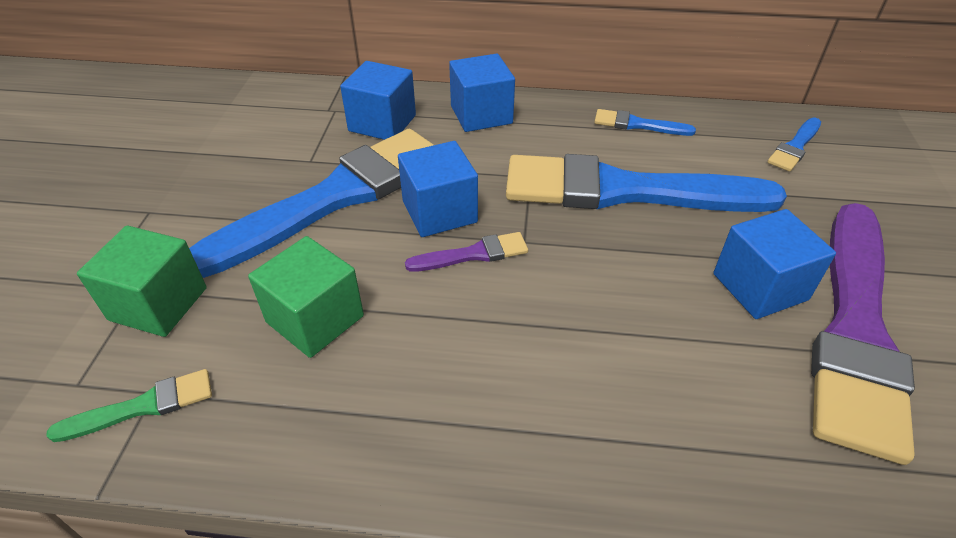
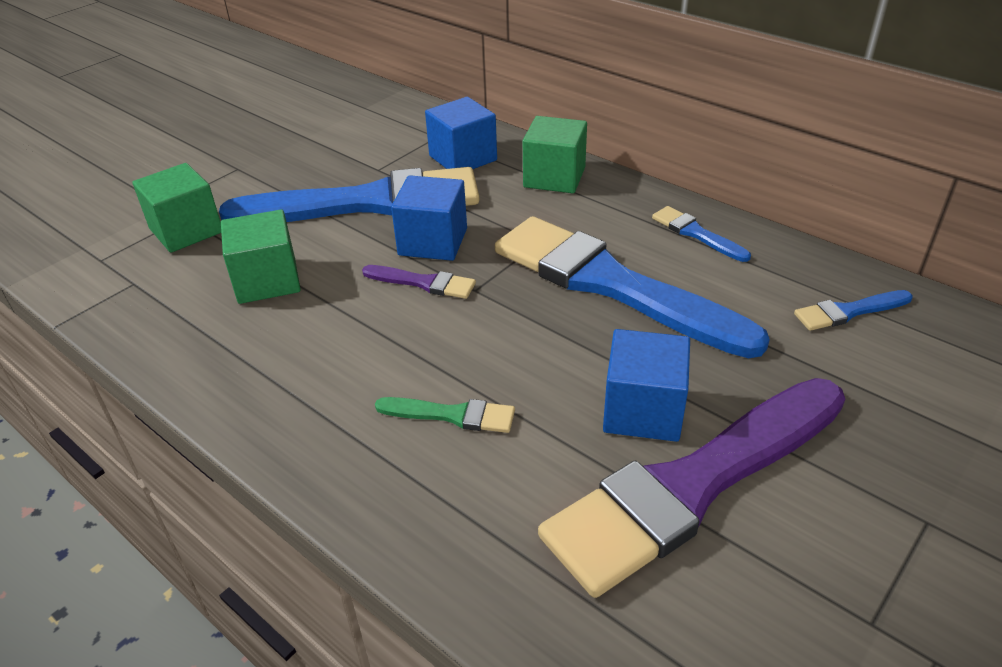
camera: 35 degrees right, 5 degrees down
(142, 406) = (120, 288): green brush -> green brush (451, 415)
(481, 115) = (554, 177): blue cube -> green cube

